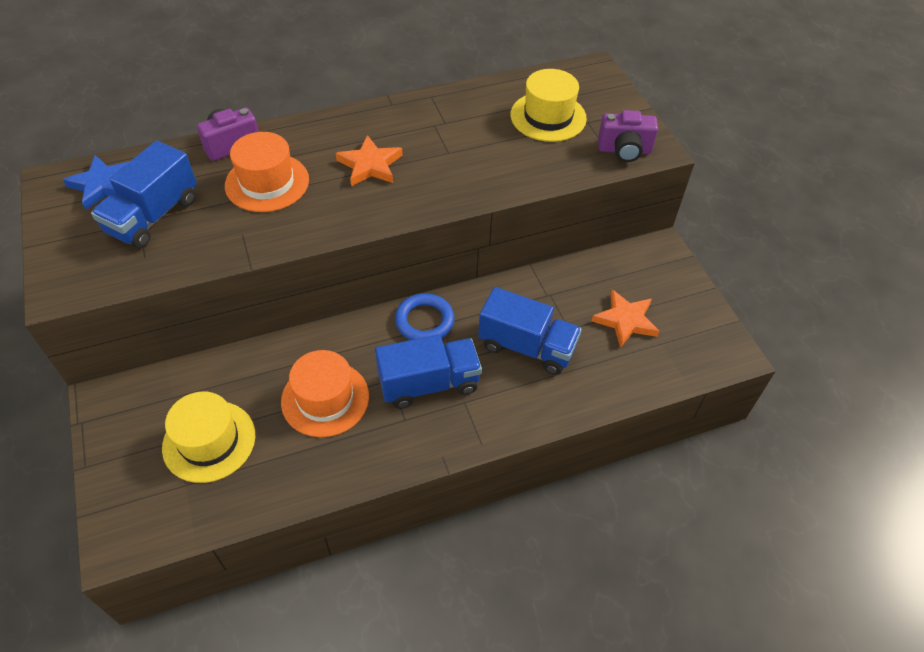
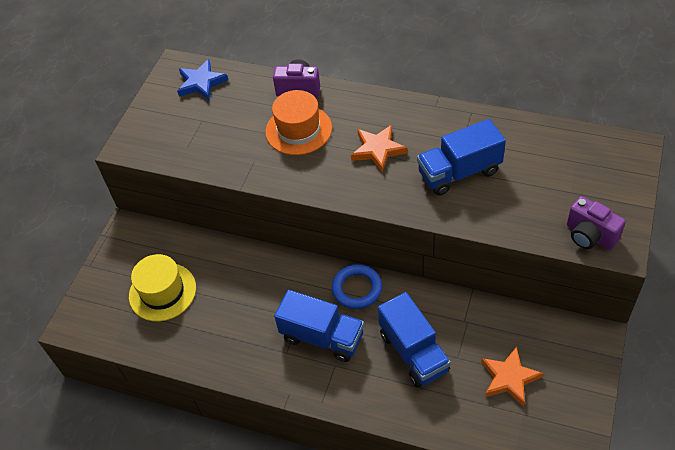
camera: 45 degrees right, 0 degrees up
(153, 216) = (212, 120): blue truck -> blue truck (459, 172)
(325, 398) = (249, 306): orange hat -> none
(548, 117) = (551, 174): yellow hat -> none

